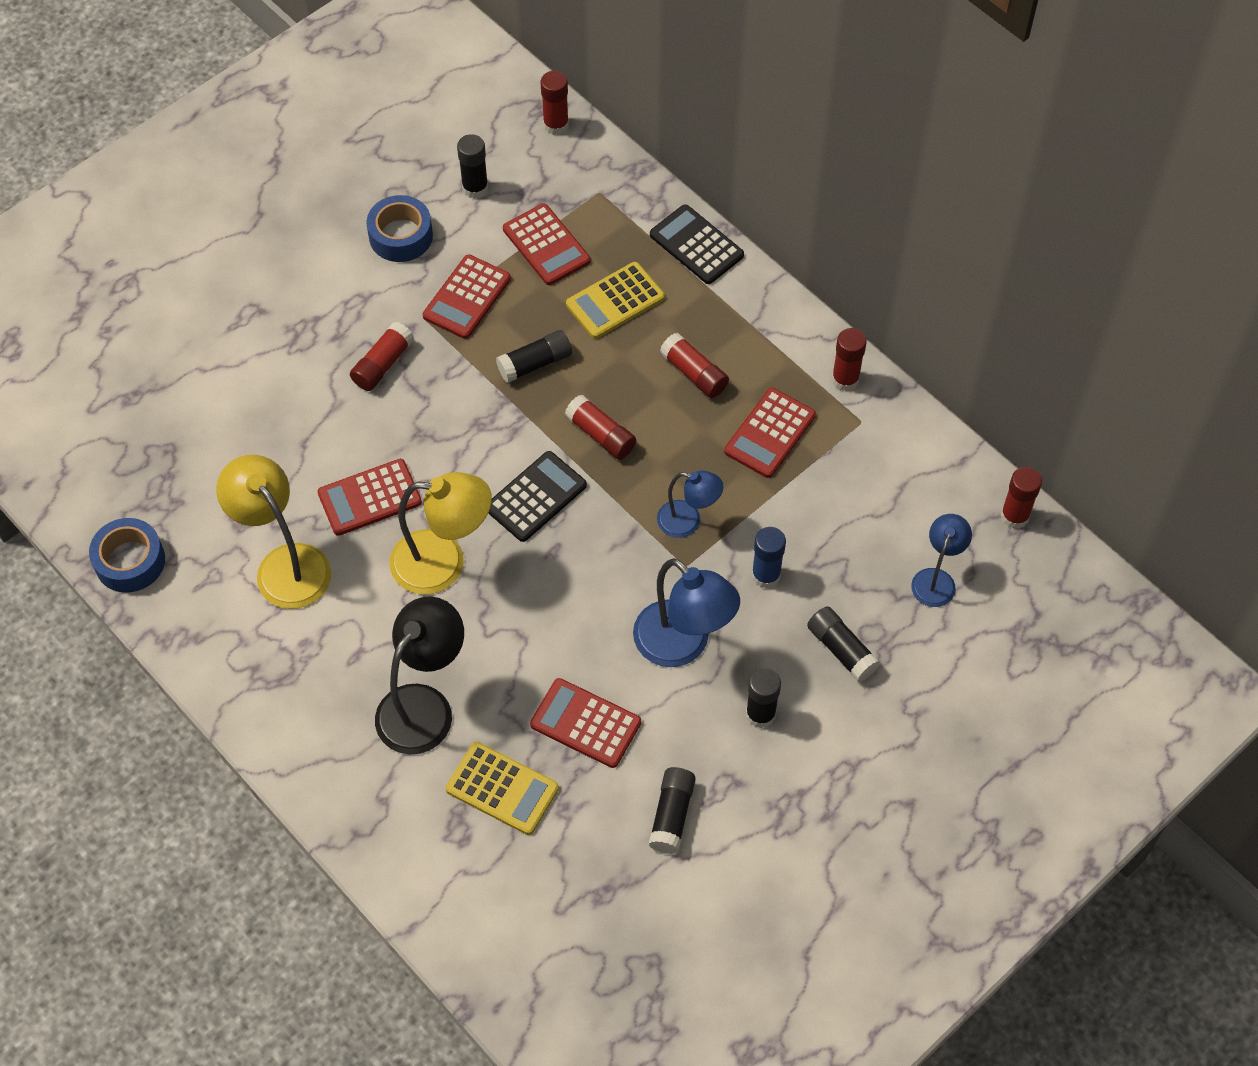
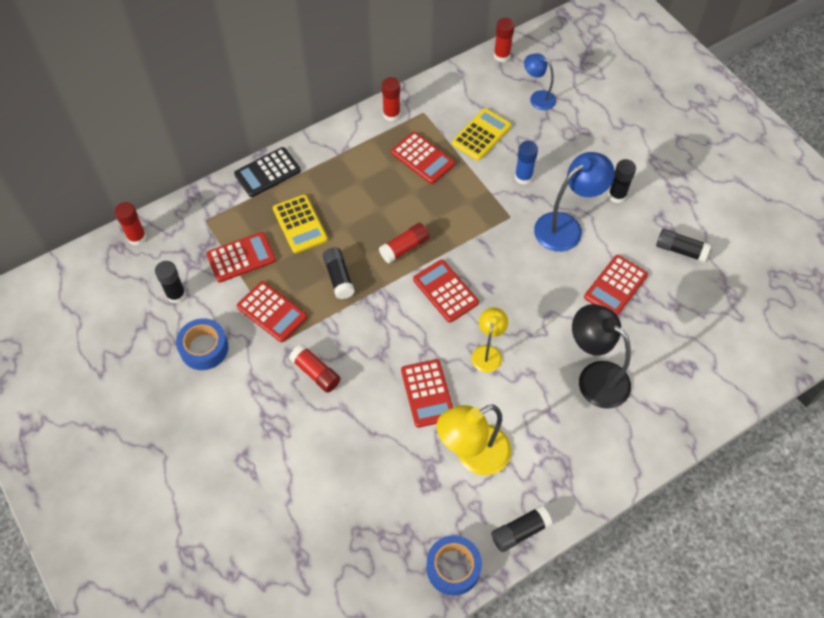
camera: 80 degrees left, 0 degrees up
(443, 563) = (488, 352): yellow lamp -> yellow lamp, size x0.59
(502, 789) = (658, 338): yellow calculator -> yellow calculator (481, 135)
(536, 497) = (445, 291): black calculator -> red calculator
(688, 521) = (479, 210): blue lamp -> none
(694, 373) = (368, 190): red glue stick -> none
(841, 650) = (578, 149): black glue stick -> black glue stick (520, 531)

